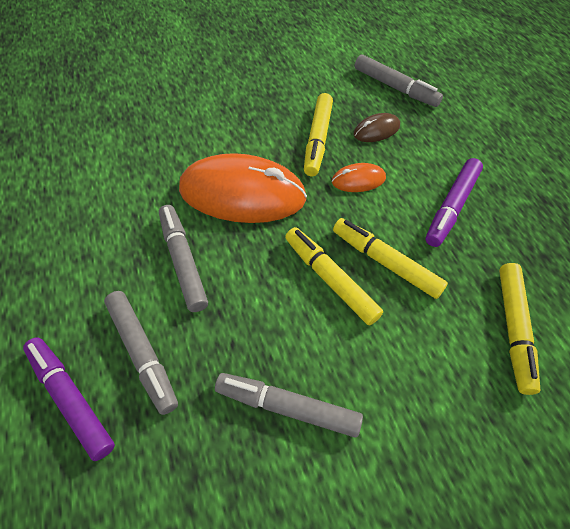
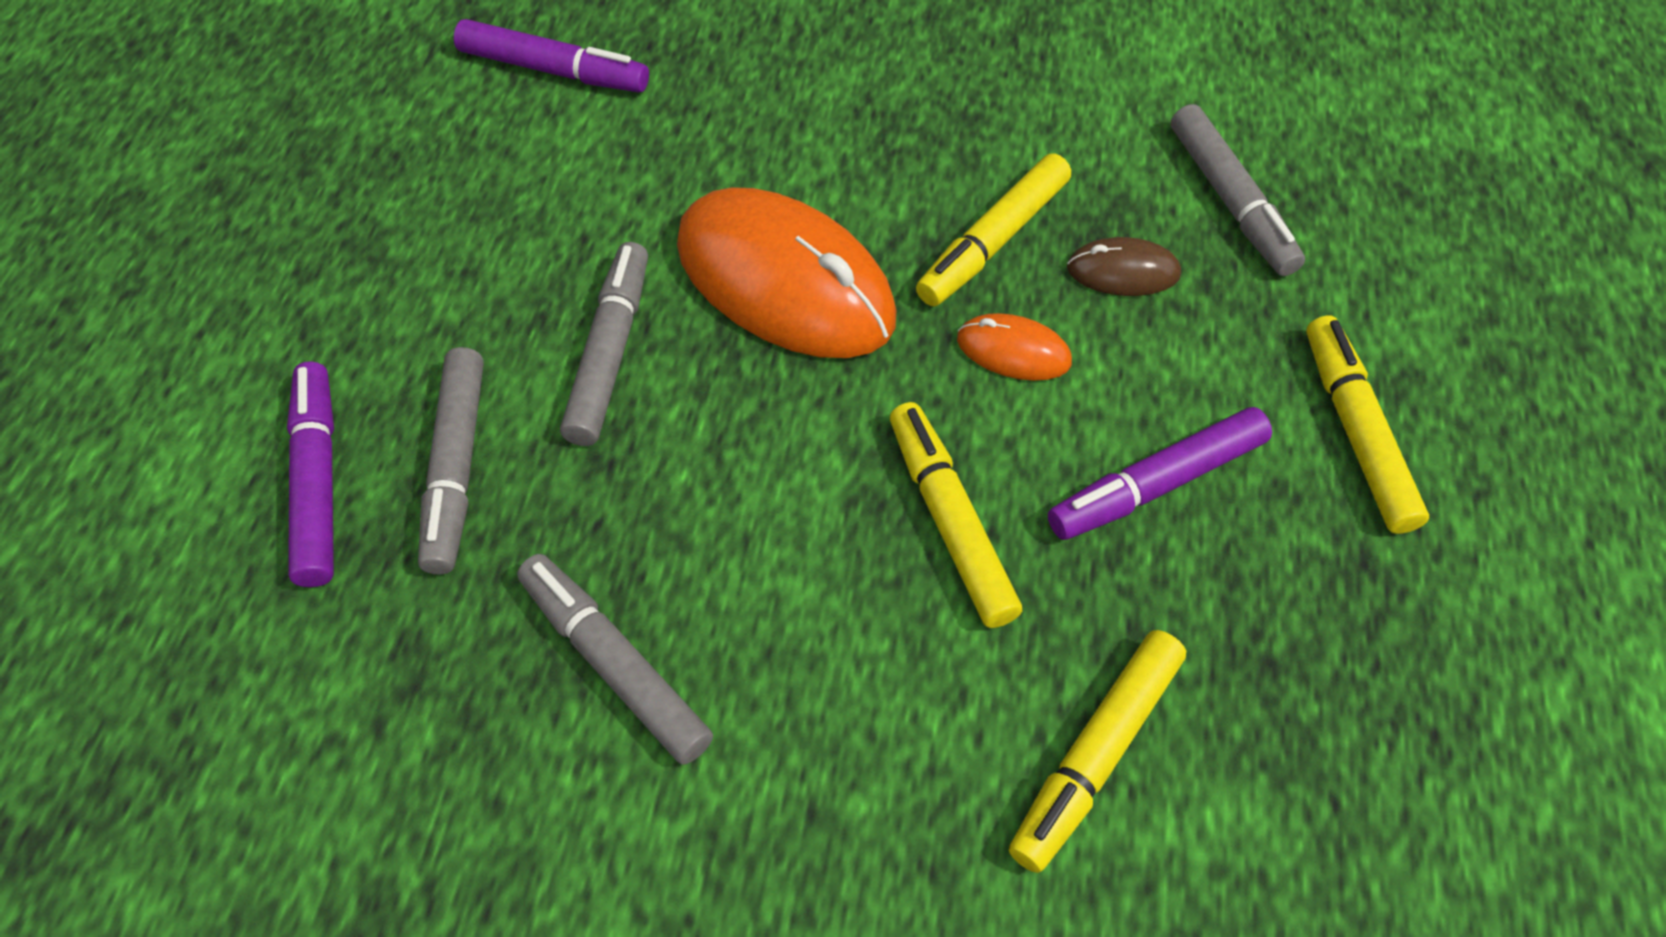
camera: 30 degrees right, 0 degrees up
(68, 146) = (553, 70): none -> purple marker
(330, 279) = (830, 502): yellow marker -> yellow marker (1356, 432)

